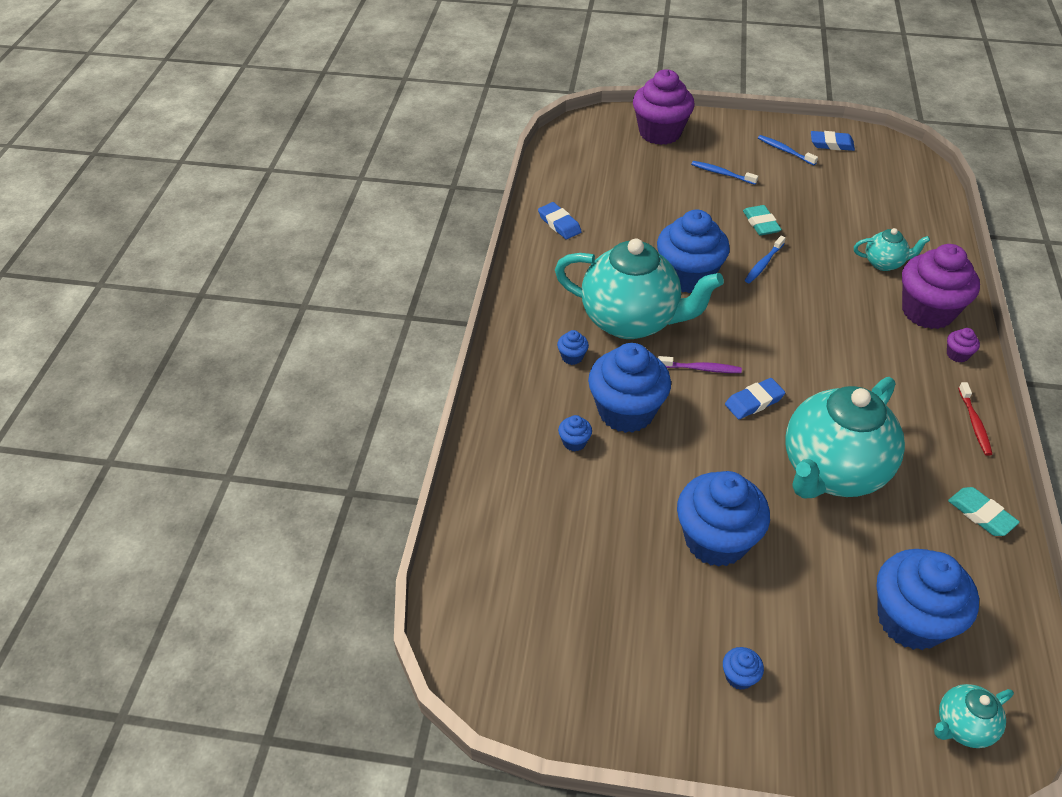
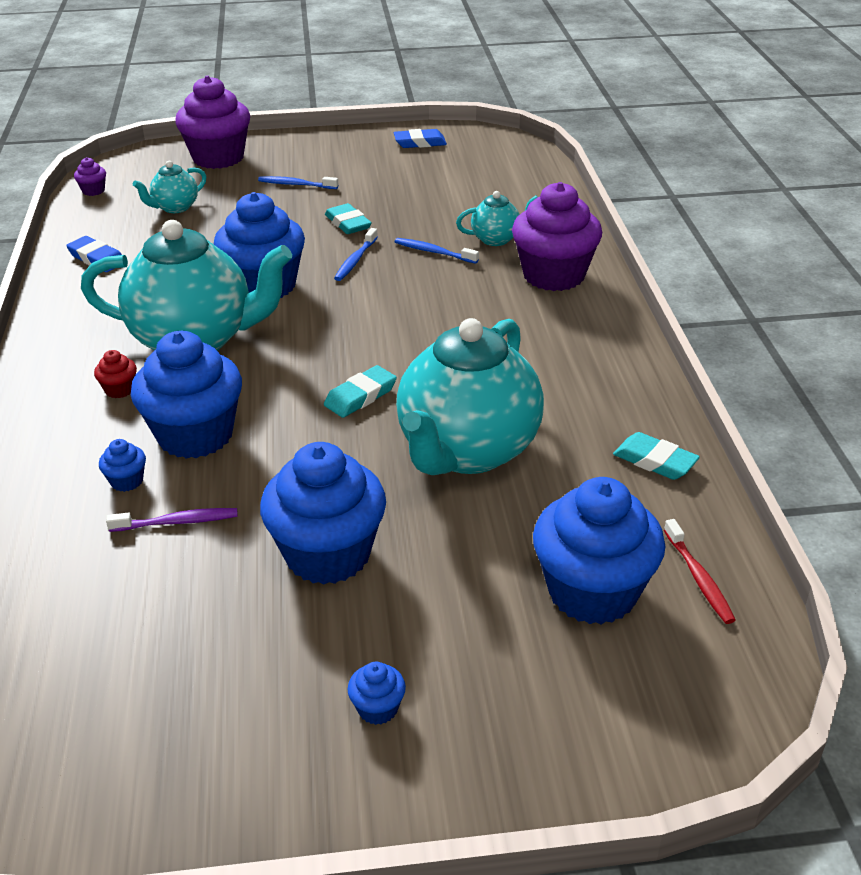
camera: 15 degrees left, 10 degrees down
(572, 357) = (119, 389): blue cupcake -> red cupcake
(701, 368) = (289, 374): purple toothbrush -> purple toothbrush (177, 522)
(754, 401) = (360, 396): blue eraser -> turquoise eraser
(785, 151) = (367, 155): blue toothbrush -> blue toothbrush (434, 252)
(957, 354) = (595, 310): purple cupcake -> purple cupcake (93, 191)
(962, 726) = (680, 699): turquoise teapot -> turquoise teapot (175, 207)
(974, 423) = (628, 372): red toothbrush -> red toothbrush (699, 578)

